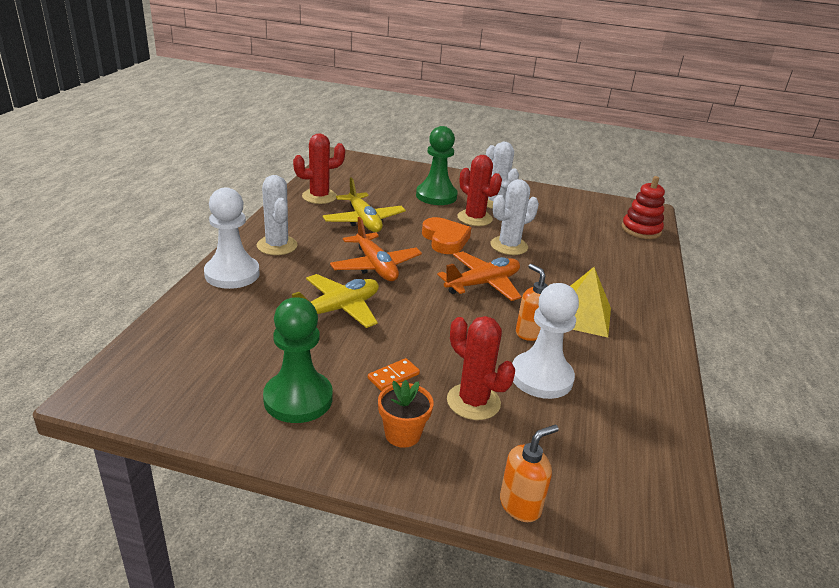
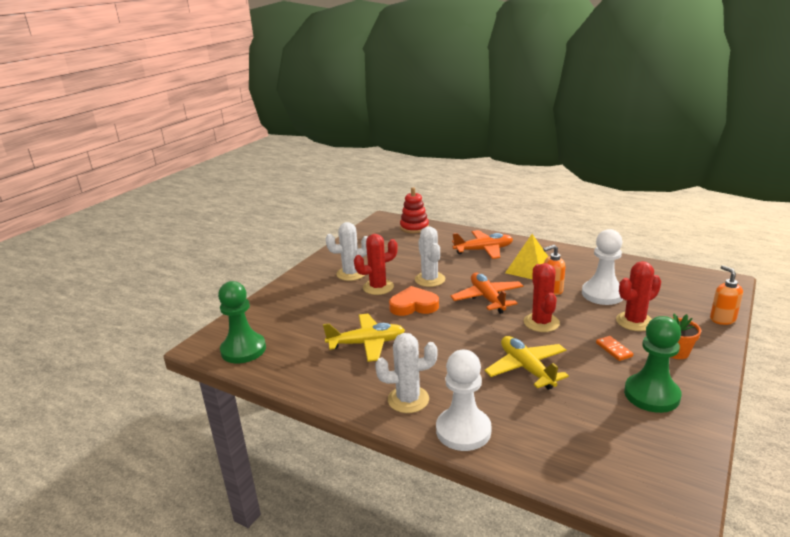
camera: 70 degrees left, 5 degrees down
(319, 196) = (302, 367): red cactus -> red cactus (541, 323)
(375, 266) = (455, 344): orange plane -> orange plane (483, 250)
(436, 196) = (327, 300): green pawn -> green pawn (243, 350)

